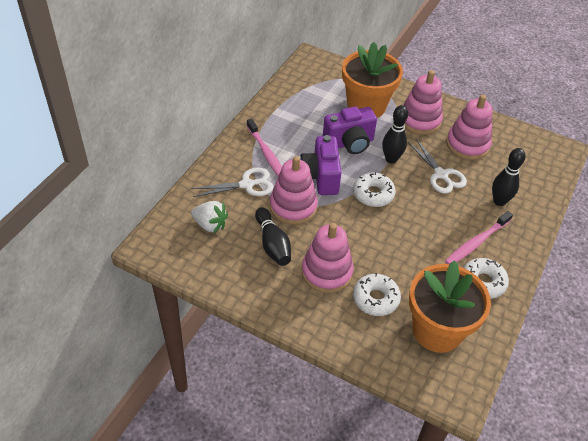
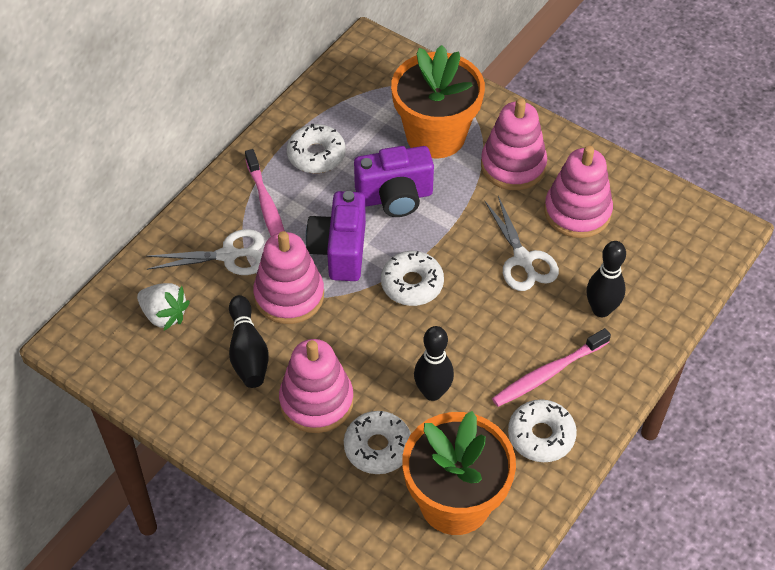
camera: 10 degrees right, 5 degrees up
(292, 121) = (316, 155): none -> white donut
(391, 159) = (452, 228): black bowling pin -> black bowling pin (432, 392)

